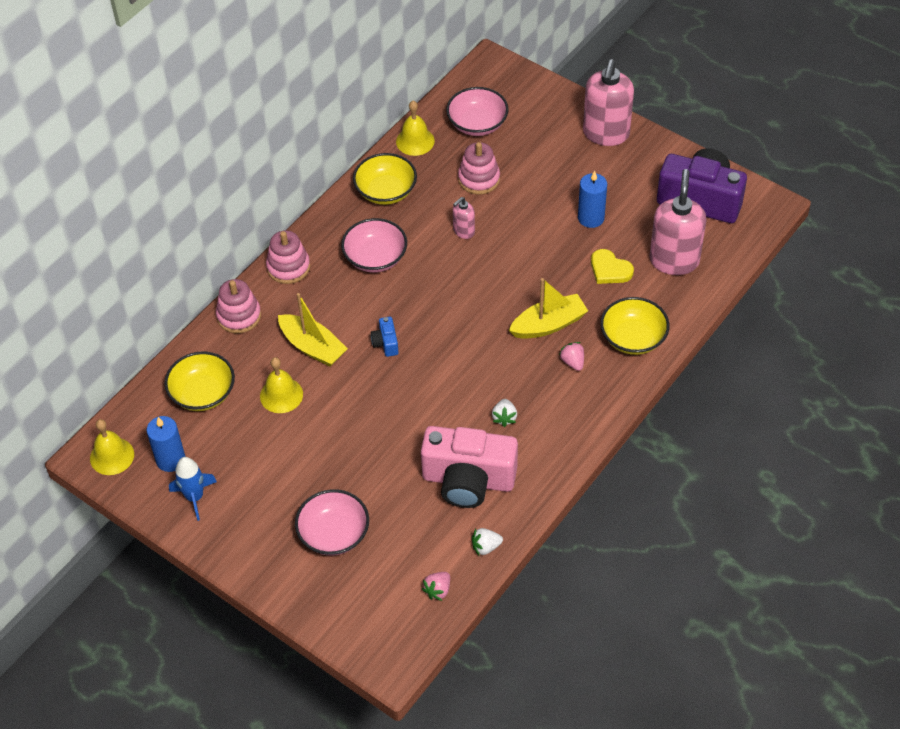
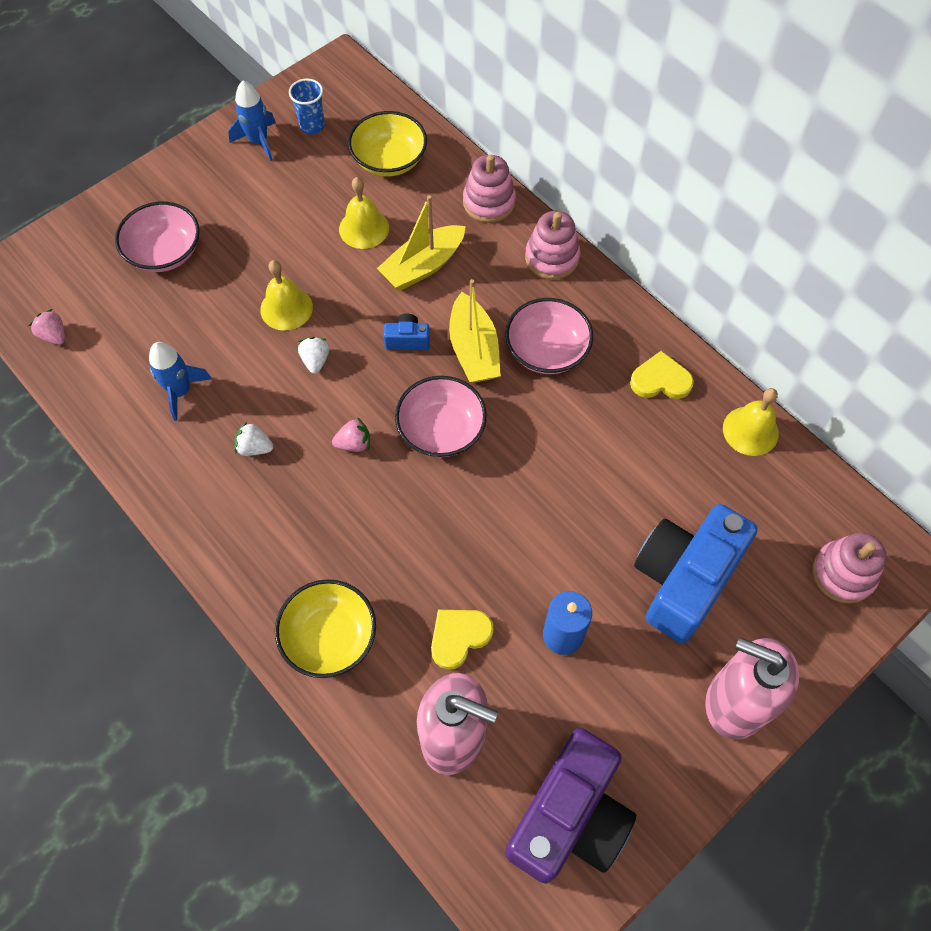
camera: 100 degrees right, 10 degrees up
(112, 456) = (334, 81): yellow bell -> yellow bell (286, 308)
(171, 459) = (312, 126): blue candle -> blue cup
(386, 191) = (660, 380): yellow bowl -> yellow heart
(463, 231) = (570, 460): pink soap dispenser -> none
(468, 480) = (180, 391): pink camera -> blue rocket
(477, 124) = (776, 518): pink bowl -> pink bowl (441, 429)
(479, 179) = (665, 498): pink stacking toy -> pink stacking toy (843, 573)
(486, 547) = (86, 392): white strawberry -> white strawberry (315, 360)
(534, 164) = (683, 579): none -> blue camera
(549, 324) = (383, 532): yellow boat -> yellow boat (474, 350)
(572, 362) = (313, 547): pink strawberry -> pink strawberry (354, 443)

